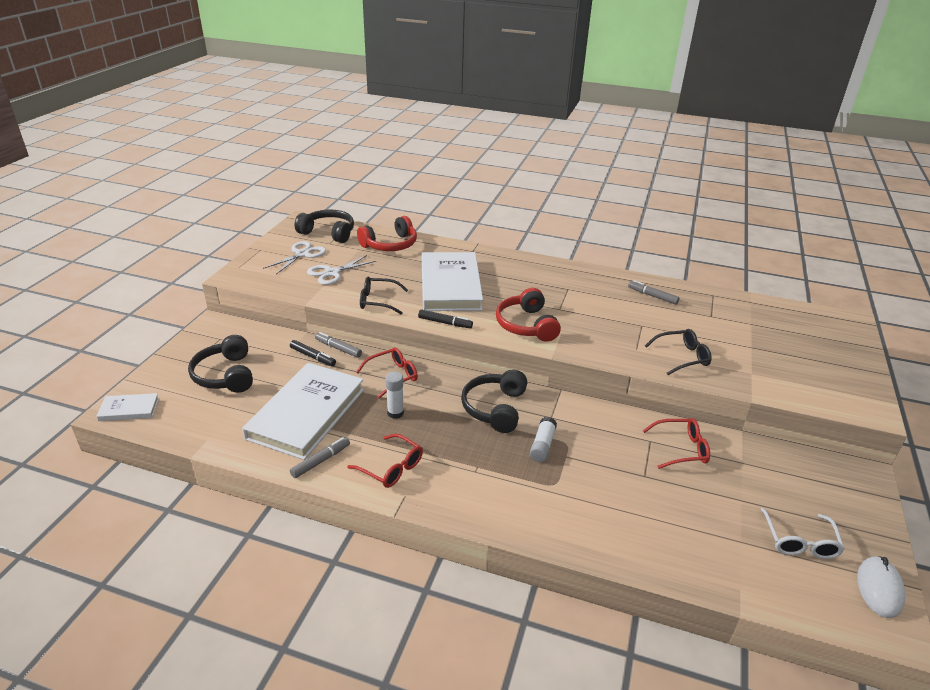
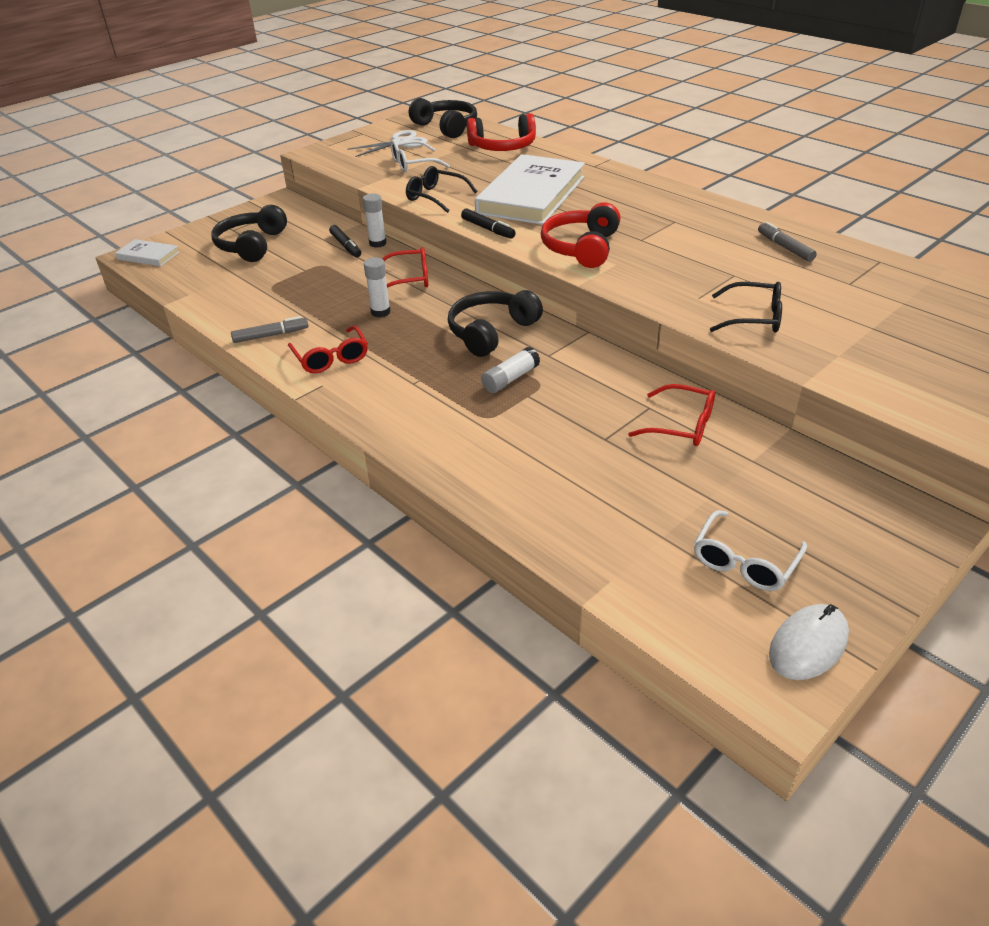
camera: 30 degrees right, 5 degrees up
(306, 413) = (294, 293): white book -> none
(332, 273) = (413, 164): white scissors -> white glasses
(338, 348) = (377, 243): grey marker -> white glue stick

